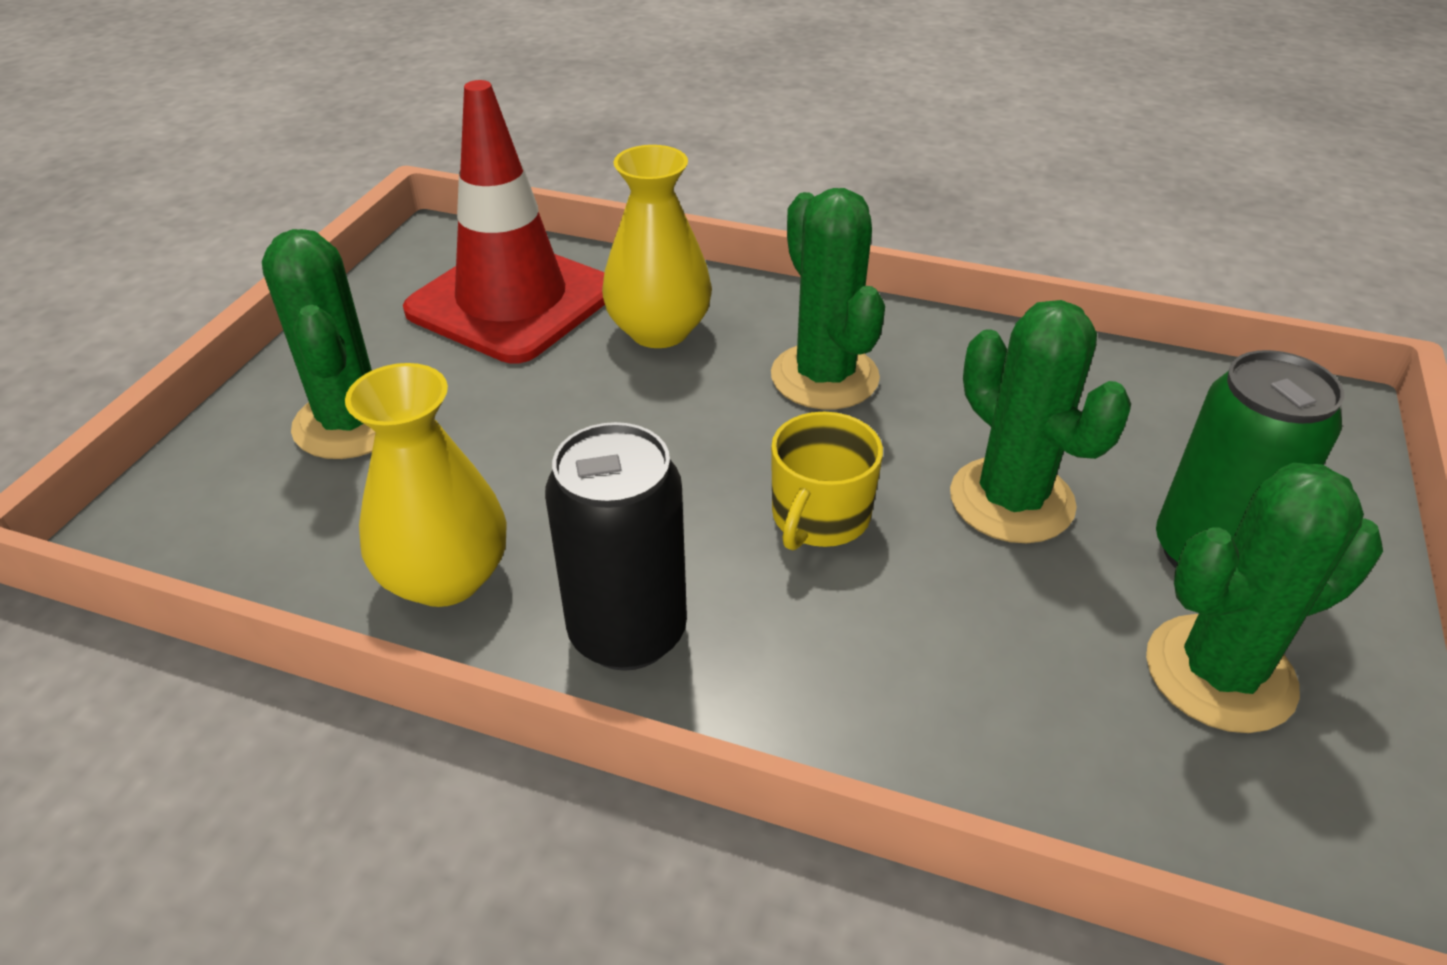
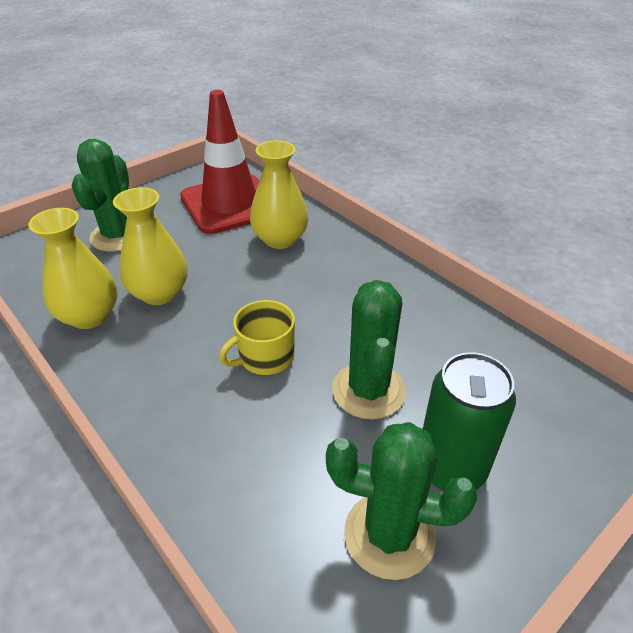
camera: 30 degrees right, 0 degrees up
(538, 489) = (159, 293): none -> yellow vase
(627, 632) = (133, 372): black can -> none
(824, 377) = (336, 290): green cactus -> none

